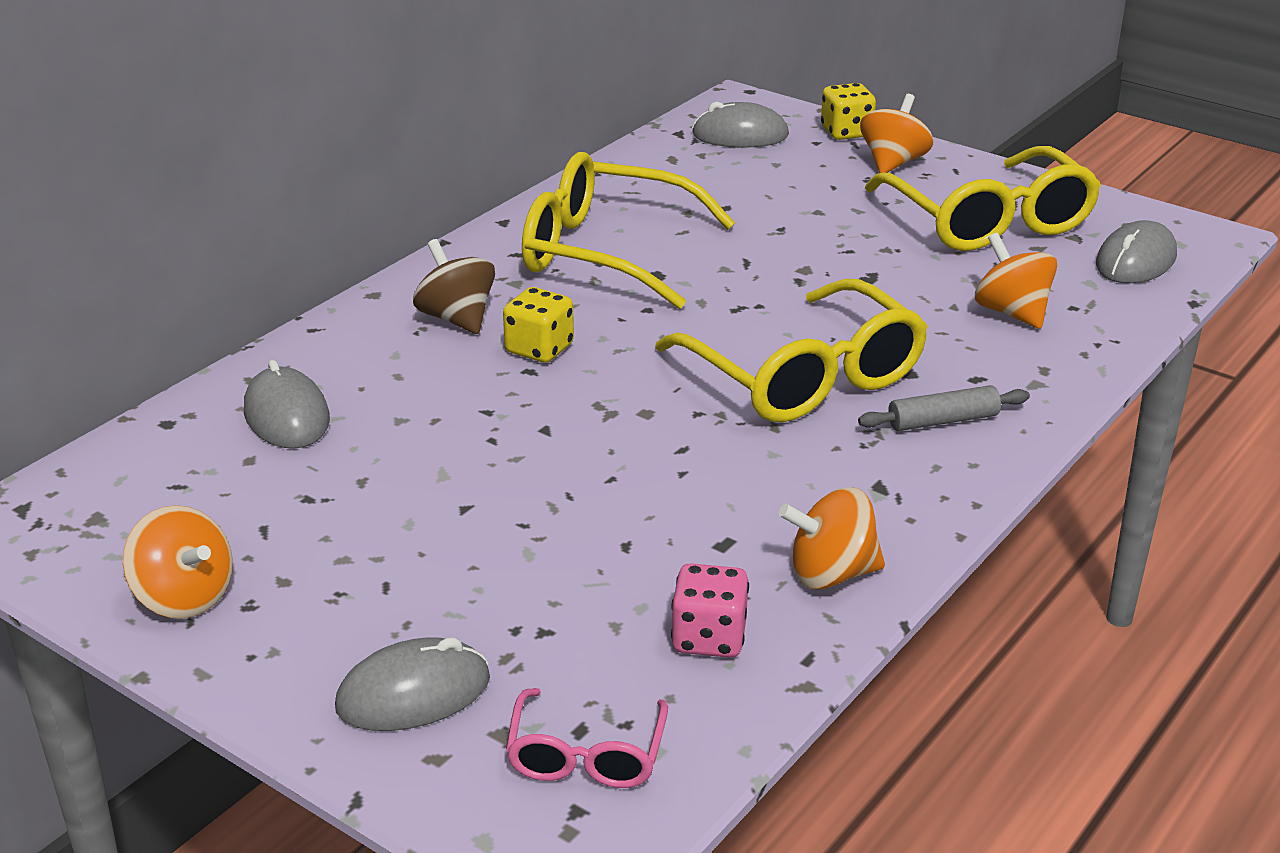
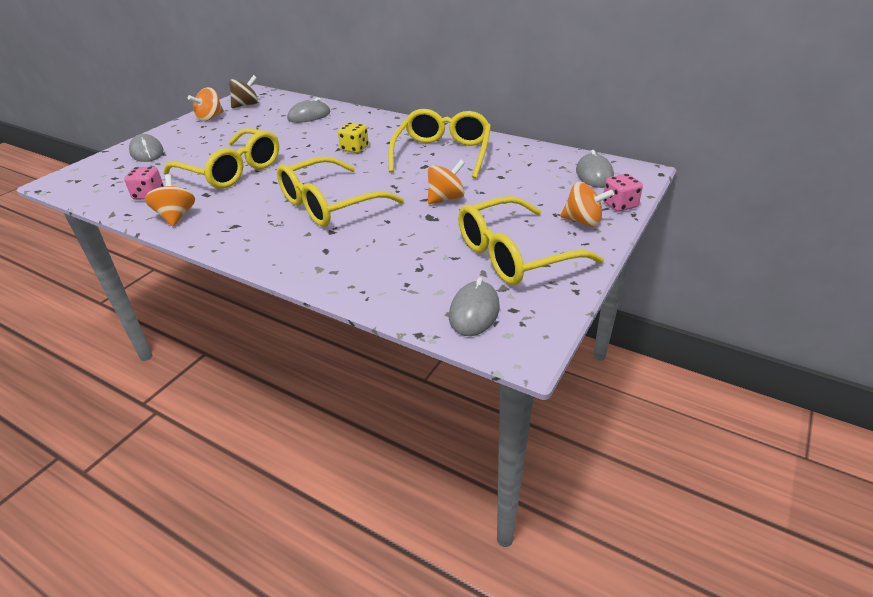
camera: 85 degrees right, 5 degrees up
(457, 318) = (378, 132): brown spinning top -> brown spinning top (246, 105)
(586, 755) = (101, 179): pink glasses -> none
(602, 515) = (232, 170): none -> yellow glasses
(846, 132) = (619, 205): yellow dice -> pink dice
(943, 421) = (286, 240): grey rolling pin -> none
(1012, 312) = (397, 262): orange spinning top -> orange spinning top (446, 198)
(1135, 261) = (474, 312): grey mouse -> grey mouse turned 75 degrees clockwise

